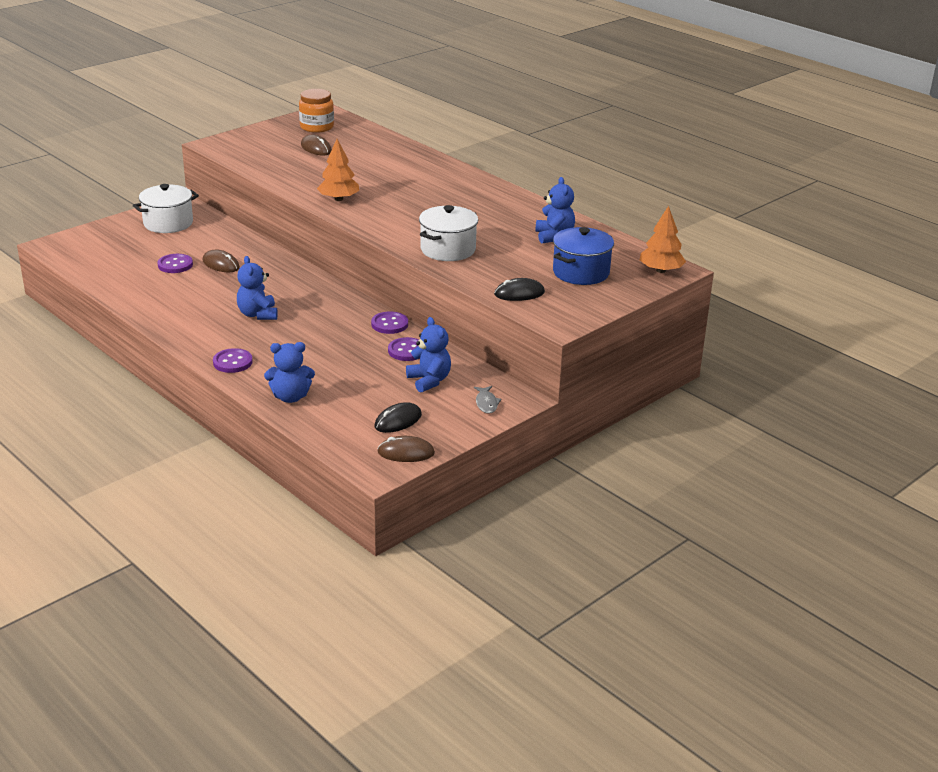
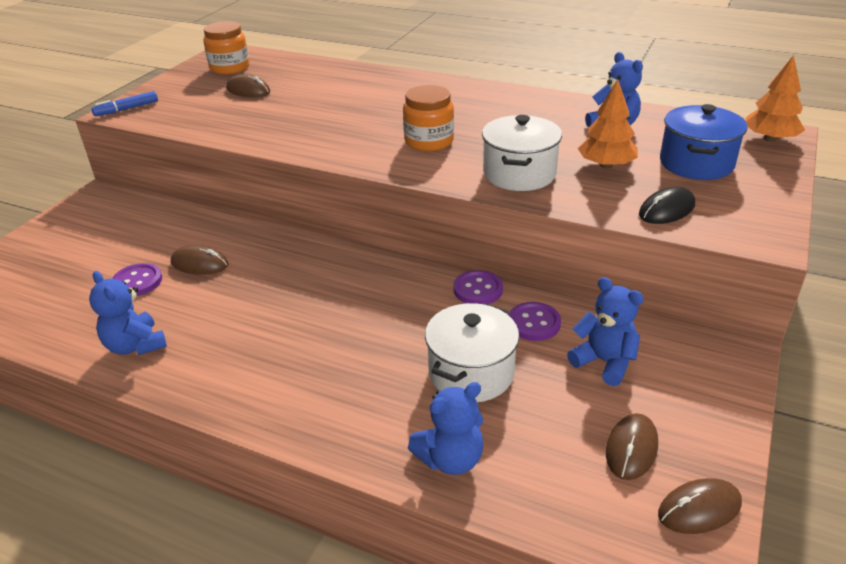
camera: 20 degrees left, 5 degrees up
(168, 223) = (94, 224): white pot -> white pot (471, 373)
(220, 144) = (127, 109): none -> blue marker
(232, 362) = (320, 421): purple button -> none
(258, 314) = (300, 326): blue teddy bear -> blue teddy bear (135, 345)
(338, 199) = (327, 142): orange tree -> orange tree (606, 165)
(398, 421) = (631, 448): black mouse -> brown mouse
(409, 214) = (429, 141): none -> orange jar
(486, 403) = (707, 375): grey fish -> none

